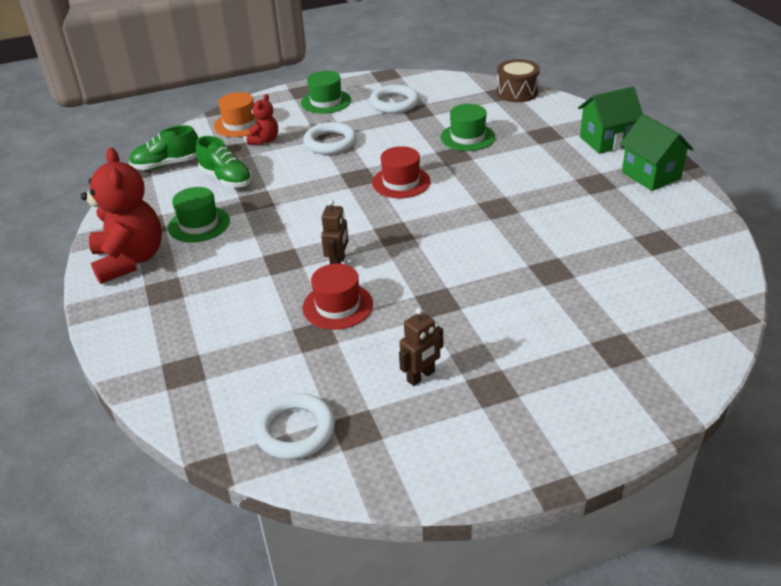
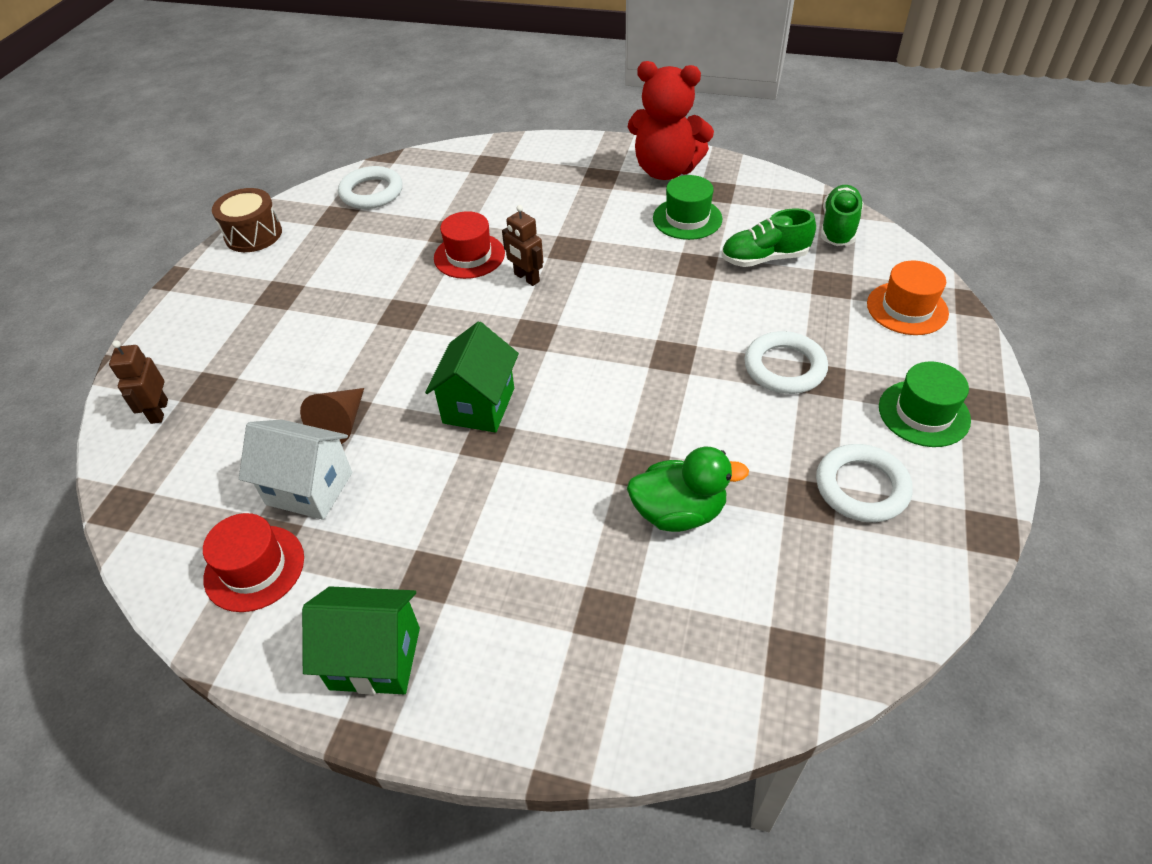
camera: 125 degrees right, 10 degrees up
(264, 140) = (840, 314): red teddy bear -> none
(401, 182) = (625, 386): red hat -> red hat (254, 568)
(421, 376) = (338, 265): brown robot -> brown robot (159, 411)
(467, 137) = (678, 512): green hat -> green duck
(517, 92) = (781, 683): brown drum -> brown drum (253, 235)
(558, 266) = (341, 423): none -> brown cone
(606, 141) = (509, 684): green house -> green house (479, 405)
(613, 248) = (309, 488): none -> white house

